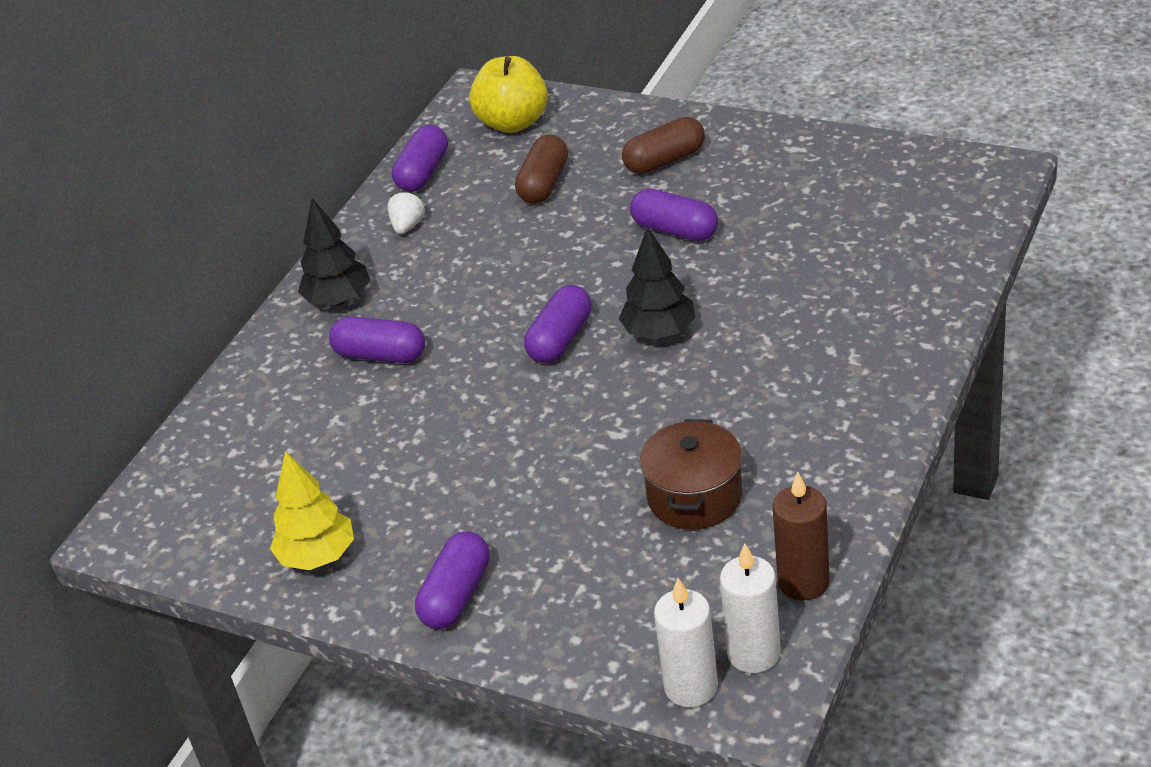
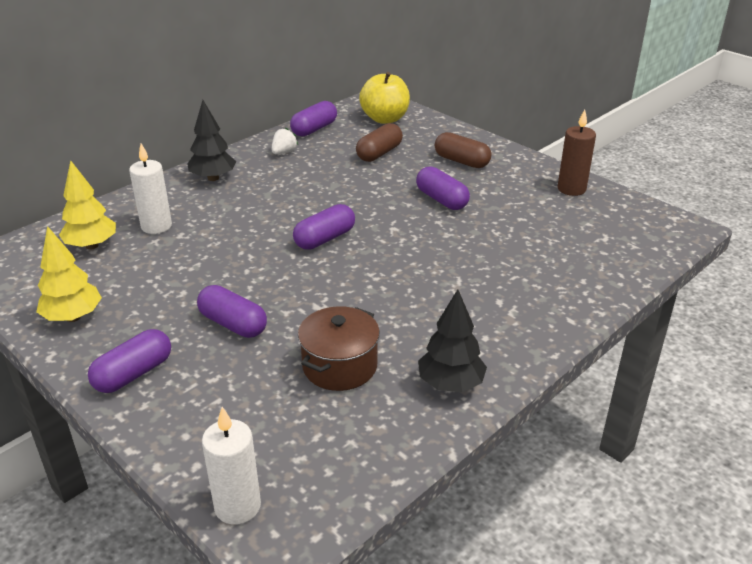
camera: 15 degrees right, 5 degrees down
(254, 456) = (91, 246): none -> yellow tree
(380, 355) = (211, 214): purple capsule -> purple capsule (233, 324)
(659, 332) = (390, 254): black tree -> black tree (450, 384)
(665, 160) = (461, 161): brown capsule -> brown capsule turned 45 degrees clockwise
(754, 653) = (302, 499): white candle -> white candle (156, 226)
(803, 582) = (376, 457): brown candle -> brown candle (571, 189)

